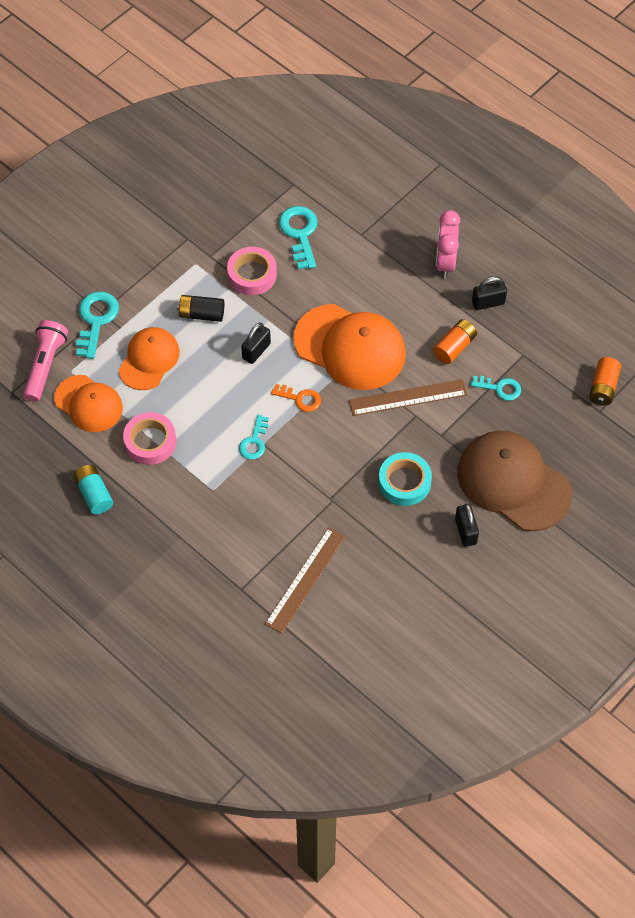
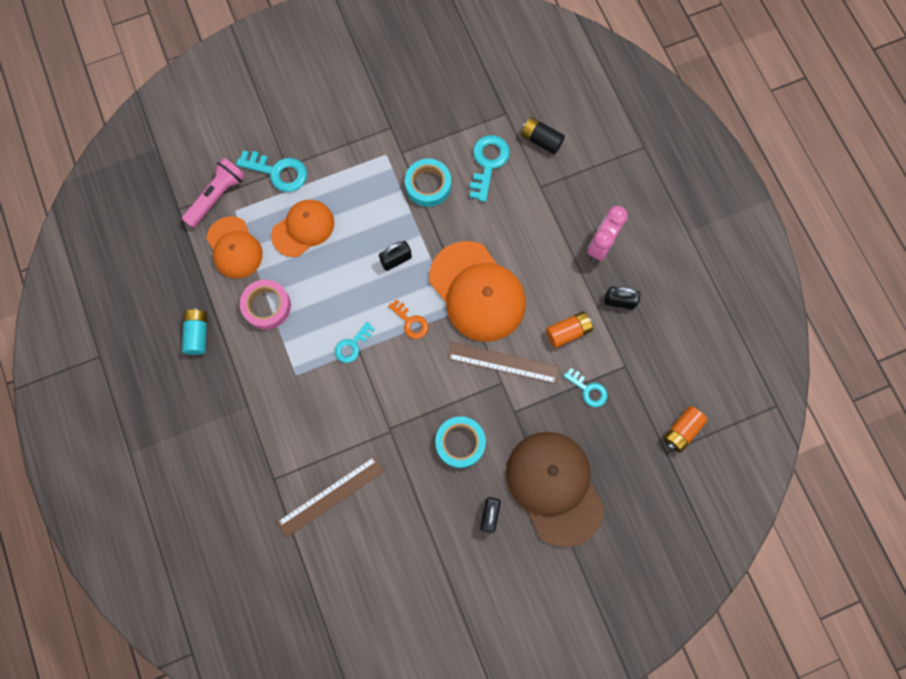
camera: 25 degrees right, 15 degrees up
(96, 320) = (278, 172): turquoise key -> turquoise key turned 75 degrees clockwise
(201, 314) = (367, 204): black battery -> black battery (541, 140)
(252, 274) = (428, 185): pink tape -> turquoise tape

